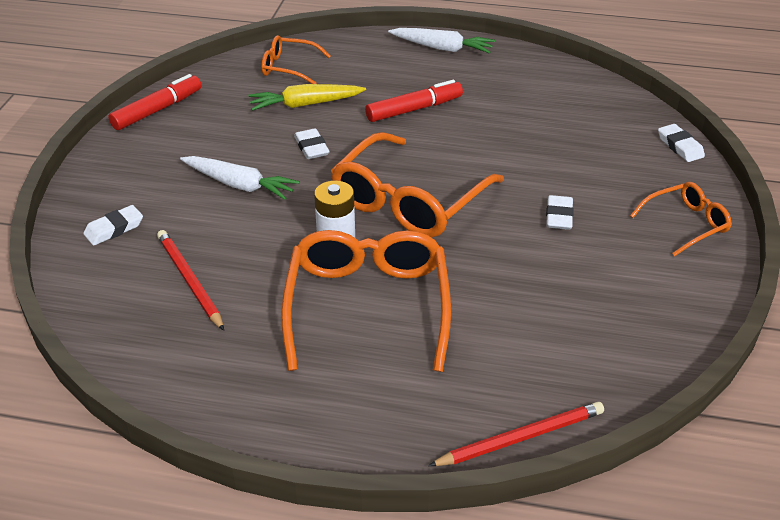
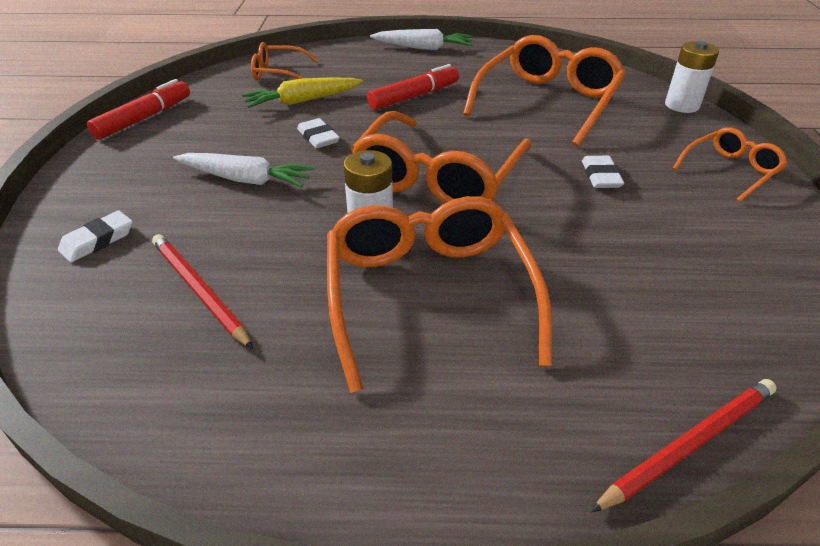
camera: 10 degrees left, 0 degrees up
(544, 129) = (547, 102): none -> orange glasses
(680, 146) = (682, 105): white eraser -> white battery

